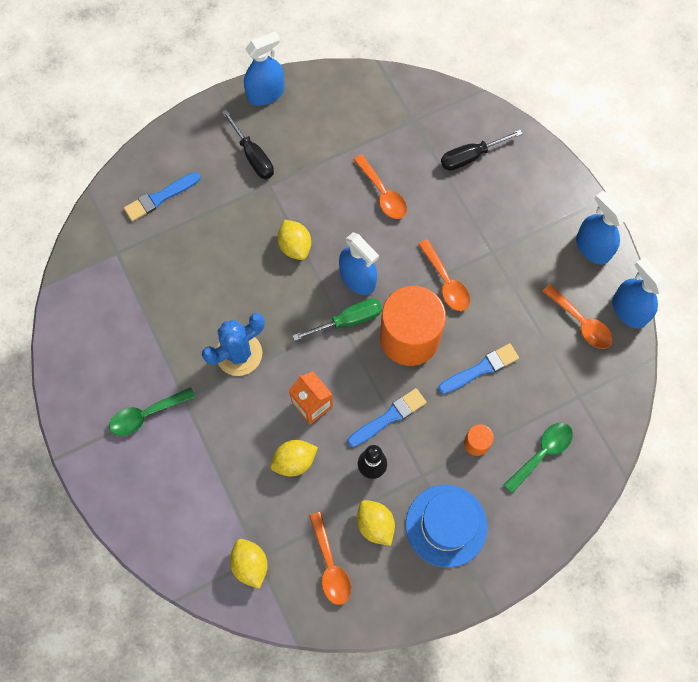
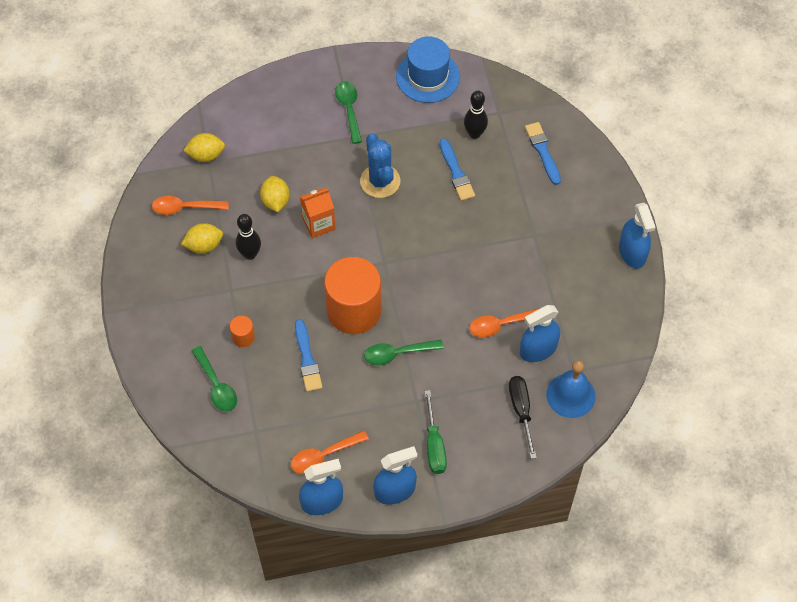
camera: 105 degrees right, 10 degrees down
(151, 270) = (474, 134): none -> black bowling pin
(253, 156) = (567, 229): black screwdriver -> none
(295, 246) = (467, 243): yellow lemon -> none
(348, 320) = (384, 267): green screwdriver -> green screwdriver (434, 445)
(357, 278) = (422, 284): blue spray bottle -> blue spray bottle (538, 349)
(389, 417) = (288, 277): blue brush -> blue brush (456, 173)
(440, 118) = (570, 395): none -> blue bell
(446, 282) = (397, 354): orange spoon -> green spoon
(446, 525) = (184, 296): blue hat -> blue hat (428, 77)

